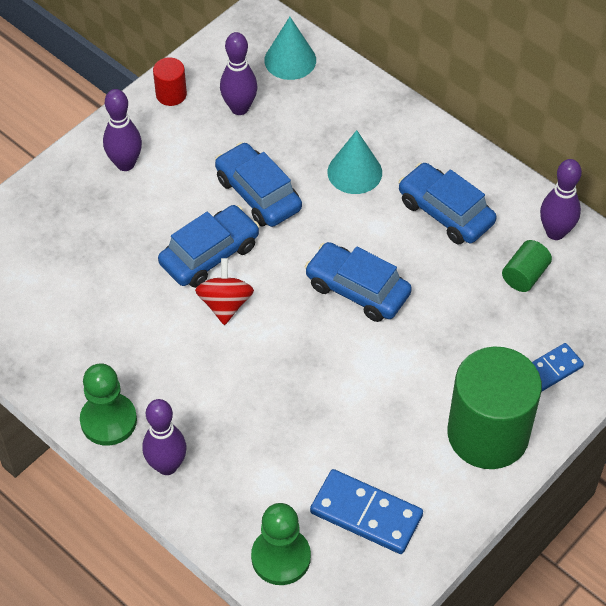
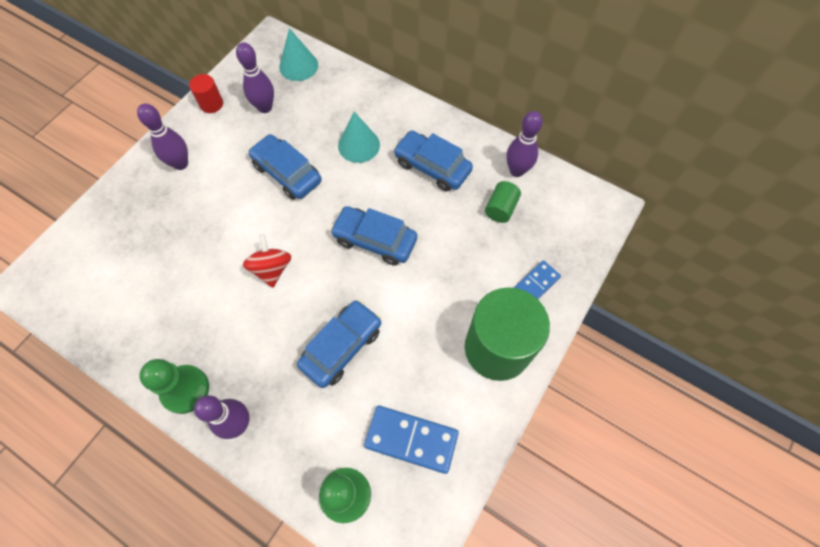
camera: 10 degrees left, 10 degrees up
(210, 254) = (255, 229): blue car -> blue car (341, 347)

